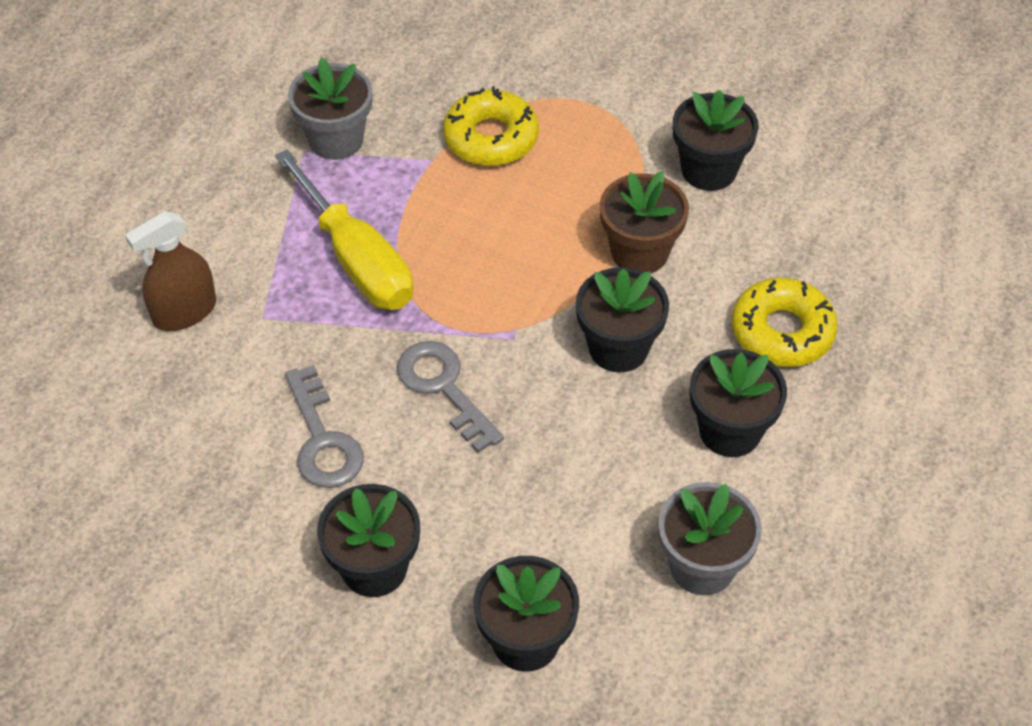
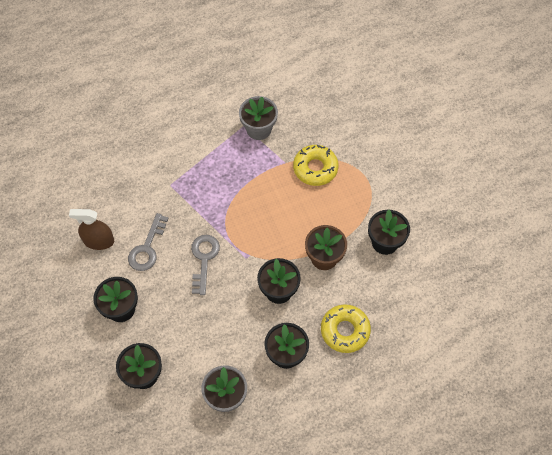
camera: 40 degrees right, 10 degrees up
(184, 312) = (147, 163): brown spray bottle -> brown spray bottle (99, 241)
(356, 260) = (221, 185): yellow screwdriver -> none

